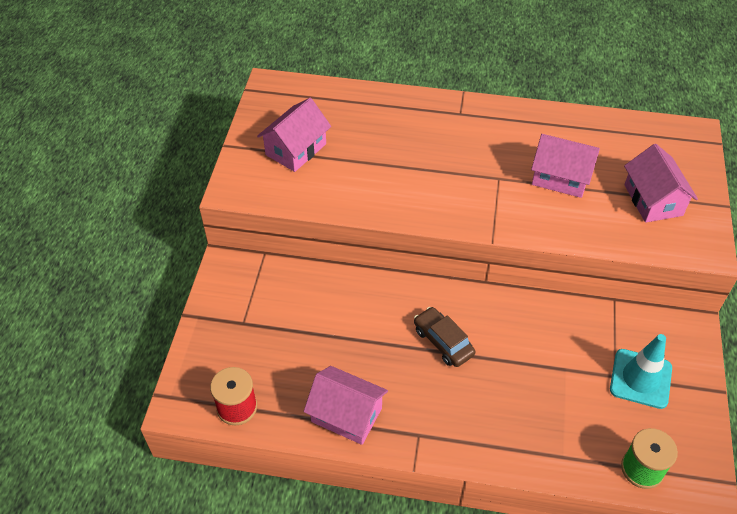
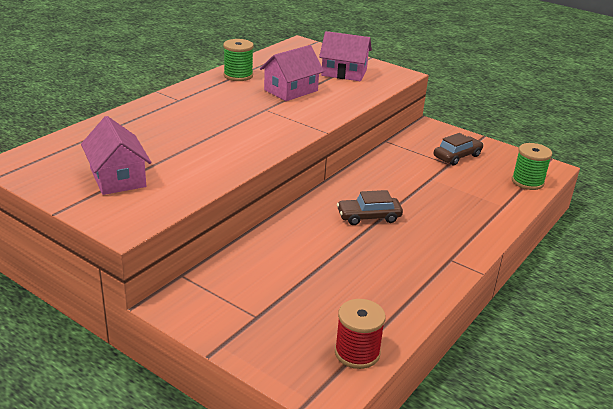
camera: 65 degrees left, 20 degrees down
(346, 415) = (408, 288): pink house -> none
(554, 125) = (238, 75): none -> green spool
(640, 379) = (457, 156): turquoise traffic cone -> brown car

